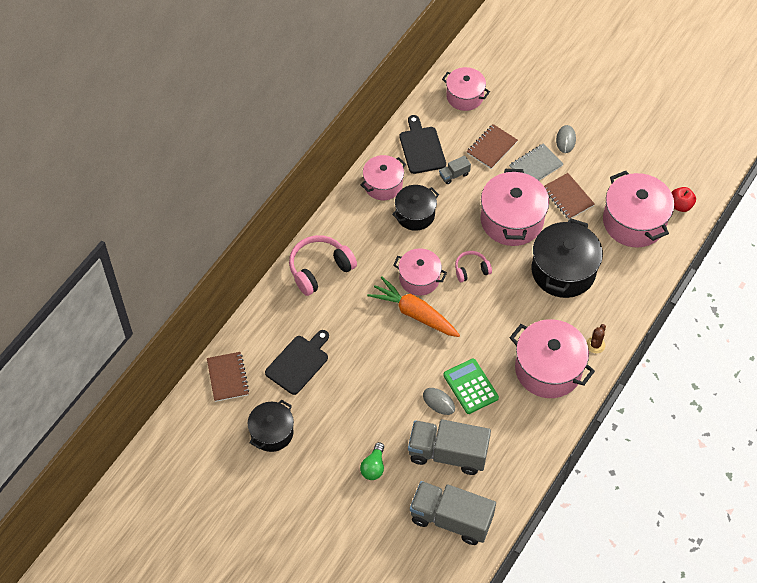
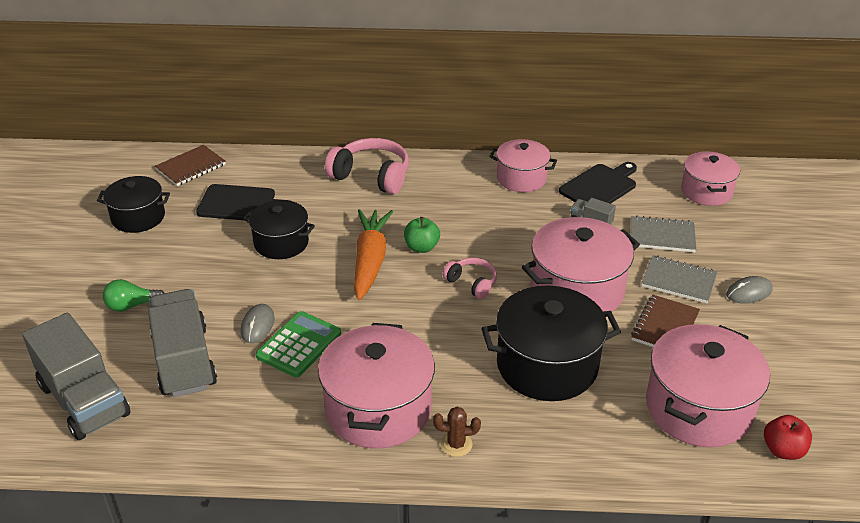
camera: 60 degrees right, 20 degrees down
(415, 214) = (506, 213): black pot -> black pot (281, 243)
(419, 279) = (421, 247): pink pot -> green apple
(451, 519) = (84, 400): grey truck -> grey truck turned 150 degrees clockwise
(491, 147) = (662, 236): brown notebook -> grey notebook

